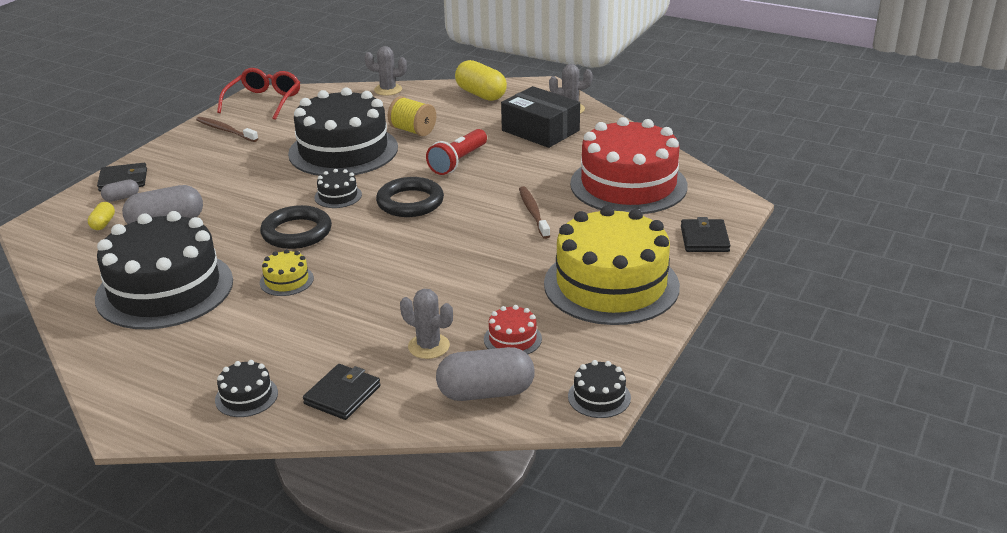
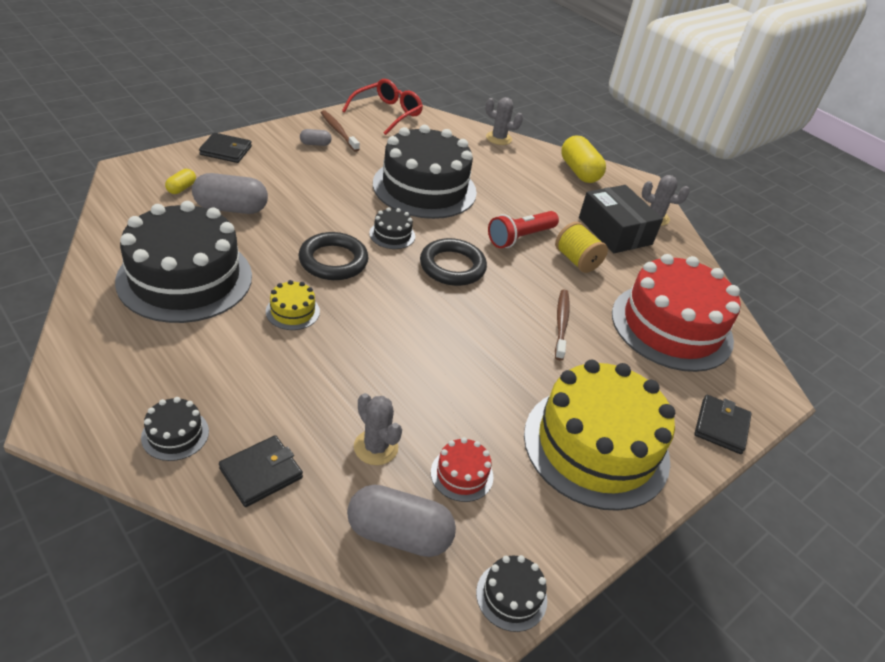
camera: 15 degrees right, 10 degrees up
(121, 198) = (213, 168): grey capsule -> grey capsule (315, 144)
(413, 130) = (497, 189): yellow spool -> yellow spool (576, 260)

